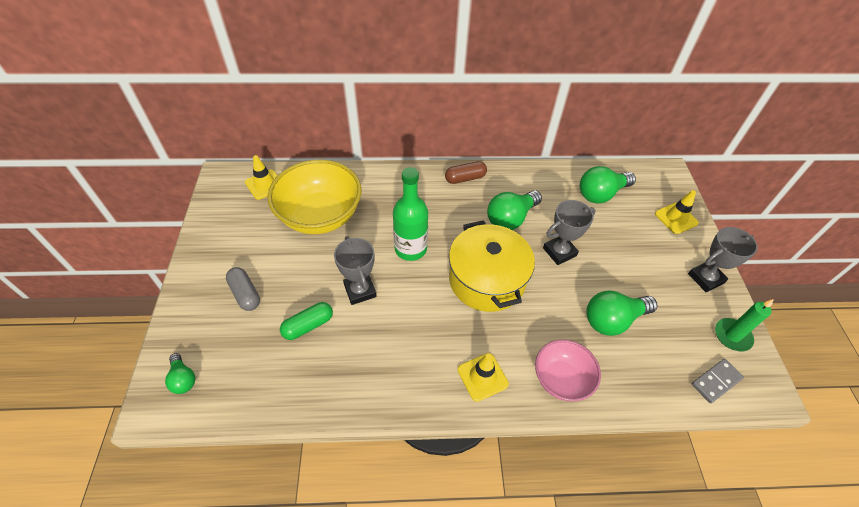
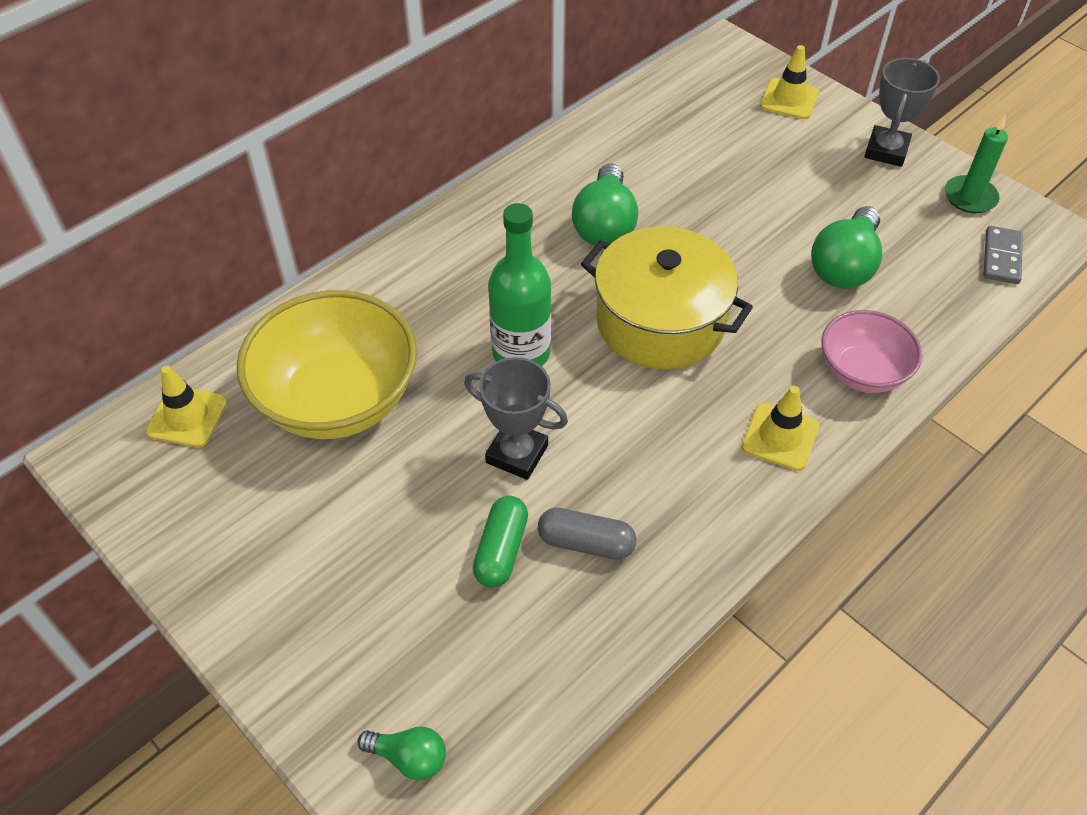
camera: 40 degrees left, 0 degrees up
(245, 294) = (357, 583): grey capsule -> grey capsule (586, 543)
(465, 178) = (486, 210): brown capsule -> none
(559, 252) = (706, 227): grey trophy -> none
(601, 194) = (678, 122): green light bulb -> none

